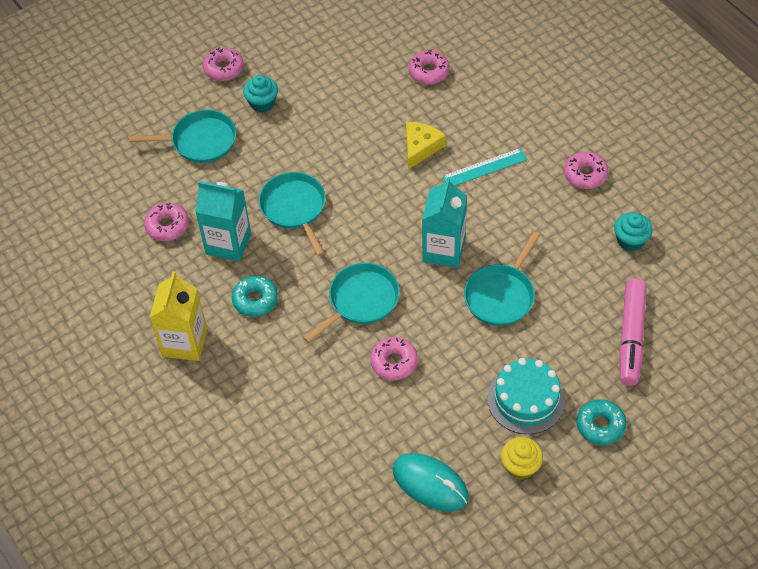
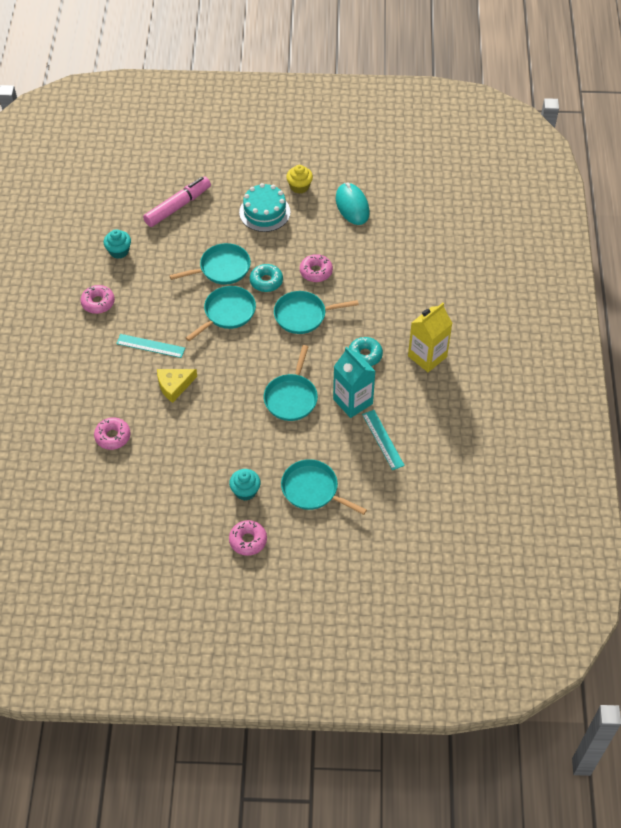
camera: 145 degrees left, 0 degrees up
(167, 226) = (383, 439): pink donut -> turquoise ruler
(443, 250) = (227, 313): turquoise carton -> turquoise pan
(600, 425) = (241, 179): turquoise donut -> turquoise donut (266, 281)

